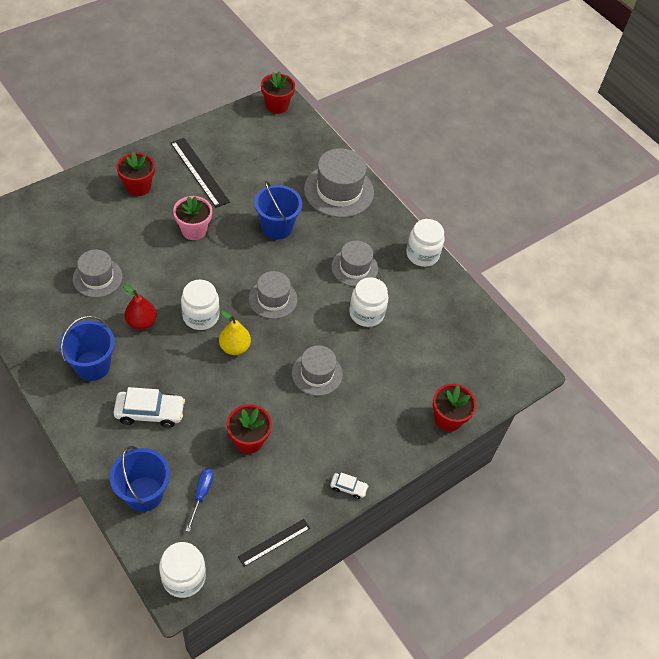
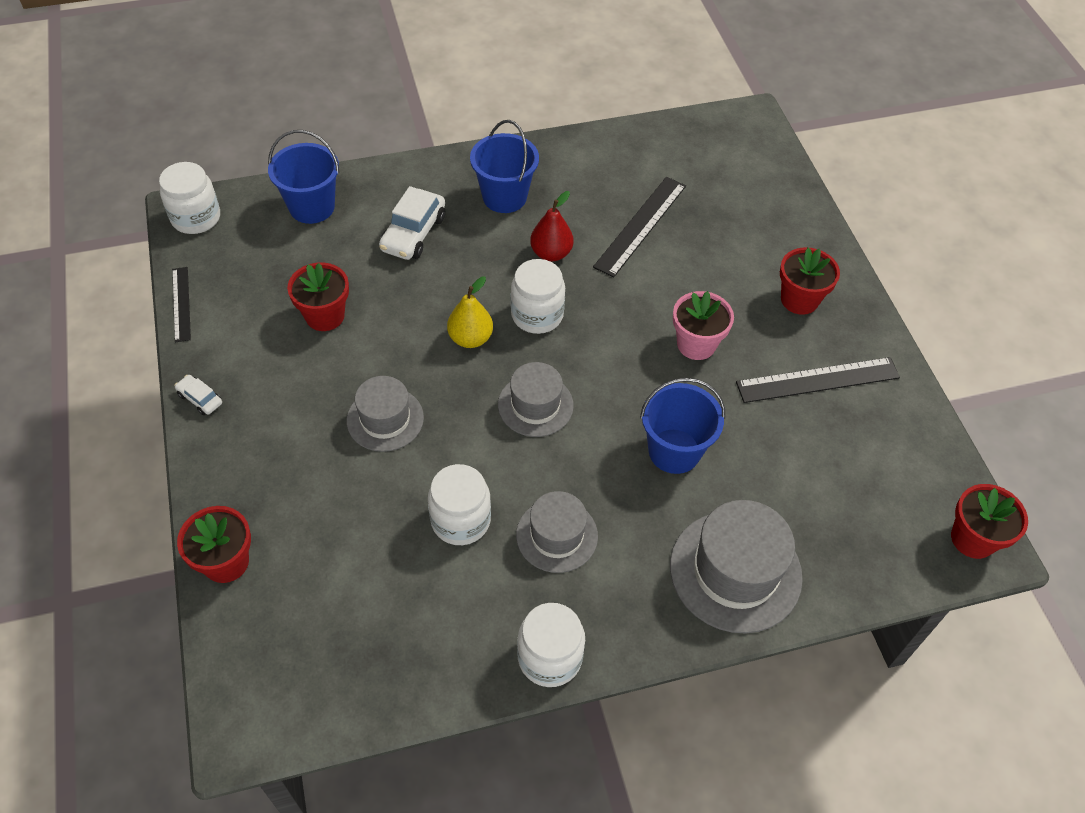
camera: 115 degrees right, 0 degrees up
(97, 277) = (640, 225): grey hat -> black ruler
(201, 494) = (281, 254): blue screwdriver -> none
(348, 487) = (200, 399): white car -> white car turned 90 degrees clockwise

